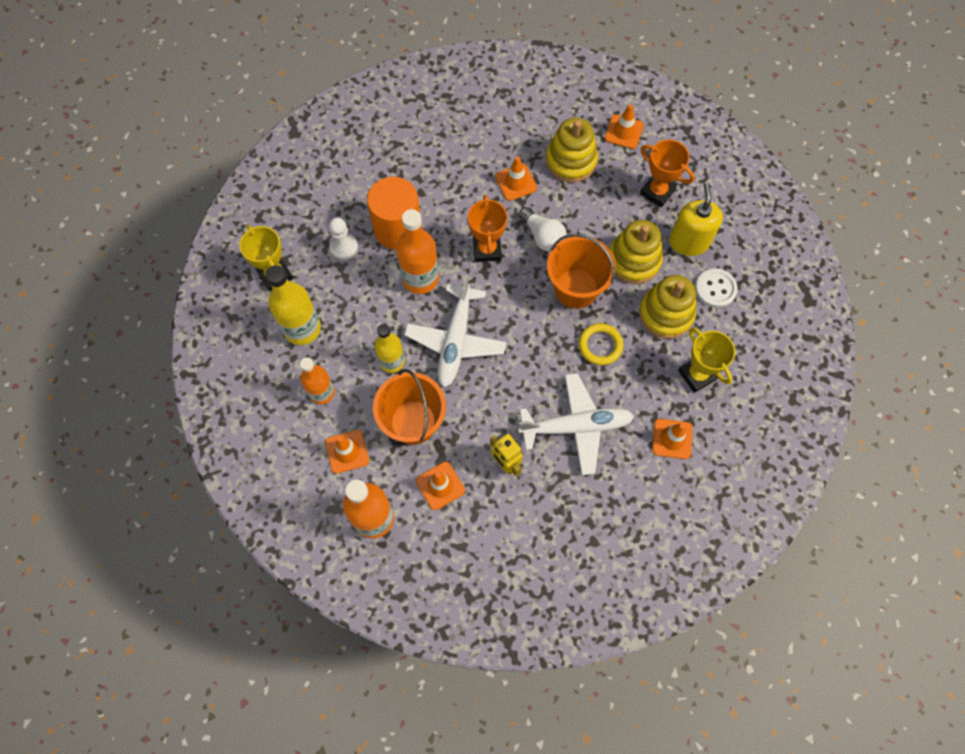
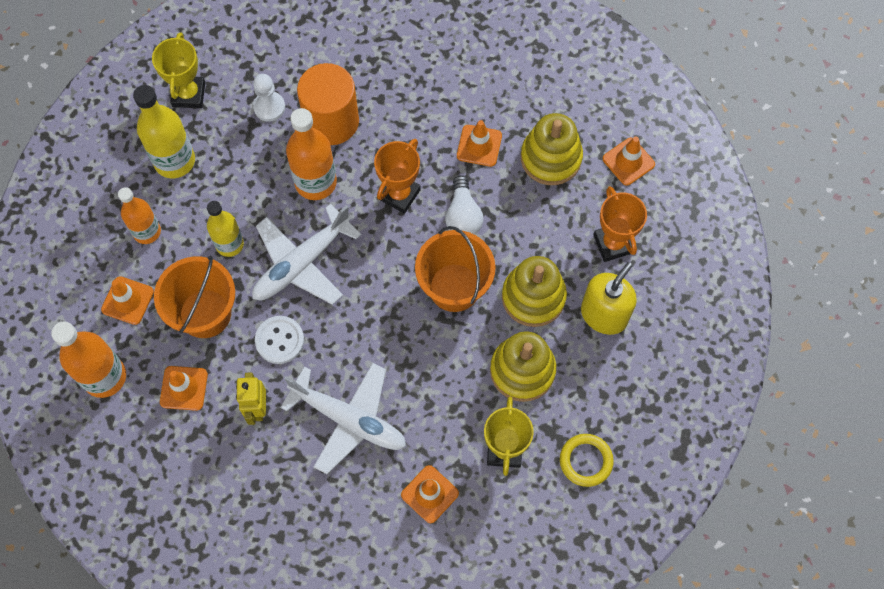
camera: 35 degrees right, 0 degrees up
(600, 345) = (433, 358): yellow ring -> yellow ring (586, 461)
(715, 289) = (592, 379): white button -> white button (279, 340)

